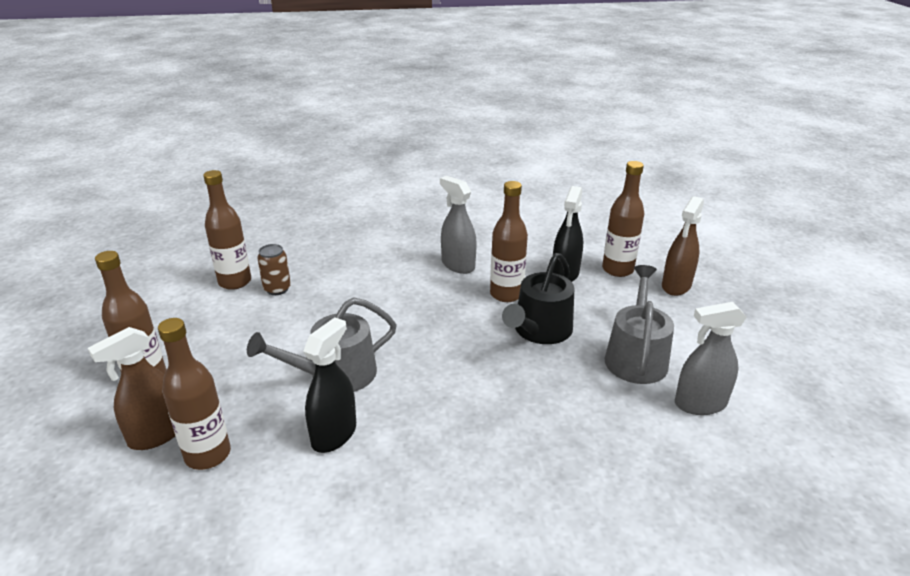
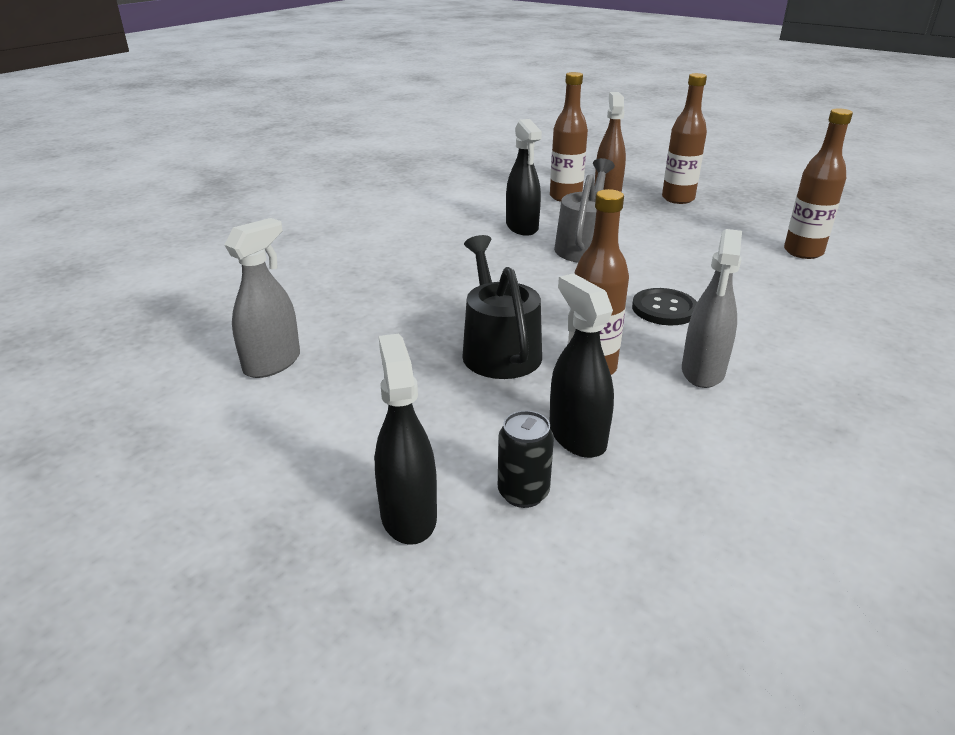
camera: 135 degrees right, 0 degrees up
(277, 289) = (764, 264): brown can -> none
(402, 299) = (664, 309): none -> black button
(458, 265) = (703, 371): grey spray bottle -> grey spray bottle turned 105 degrees clockwise
(617, 270) = (523, 493): brown bottle -> black can
(636, 357) = (372, 375): grey watering can -> none
(676, 286) = (408, 516): brown spray bottle -> black spray bottle

